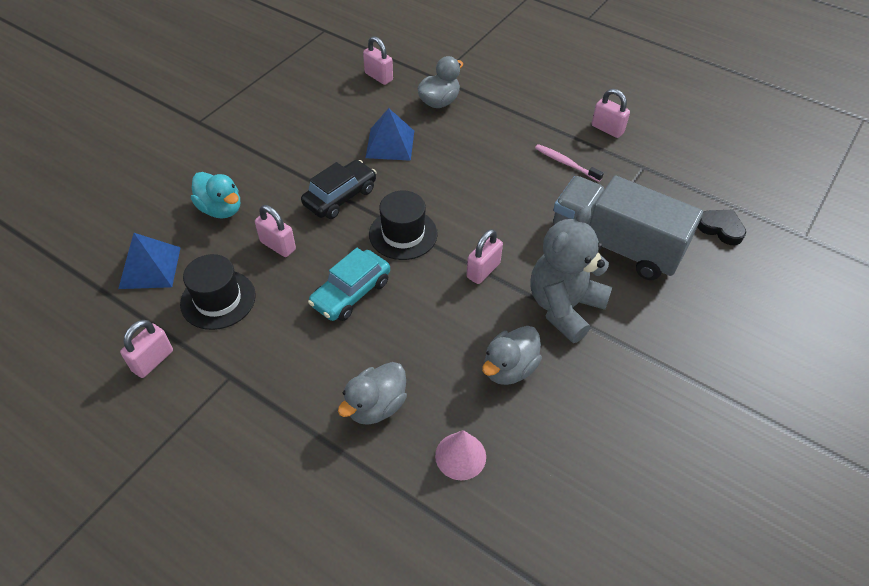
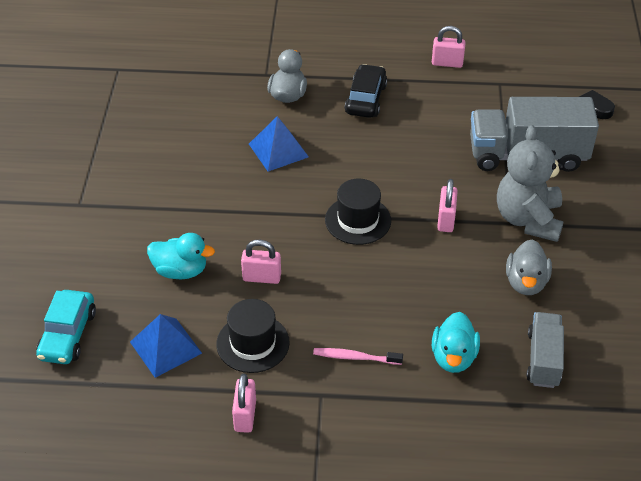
camera: 30 degrees left, 5 degrees down
(340, 197) = (277, 214): black car -> black car (365, 99)
(351, 293) = (358, 286): turquoise car -> turquoise car (68, 335)
(376, 406) = (453, 357): grey duck -> turquoise duck
(378, 77) = (212, 94): pink padlock -> none
(460, 456) = (543, 359): pink cone -> grey truck
(566, 163) = (438, 105): pink toothbrush -> pink toothbrush (355, 357)

